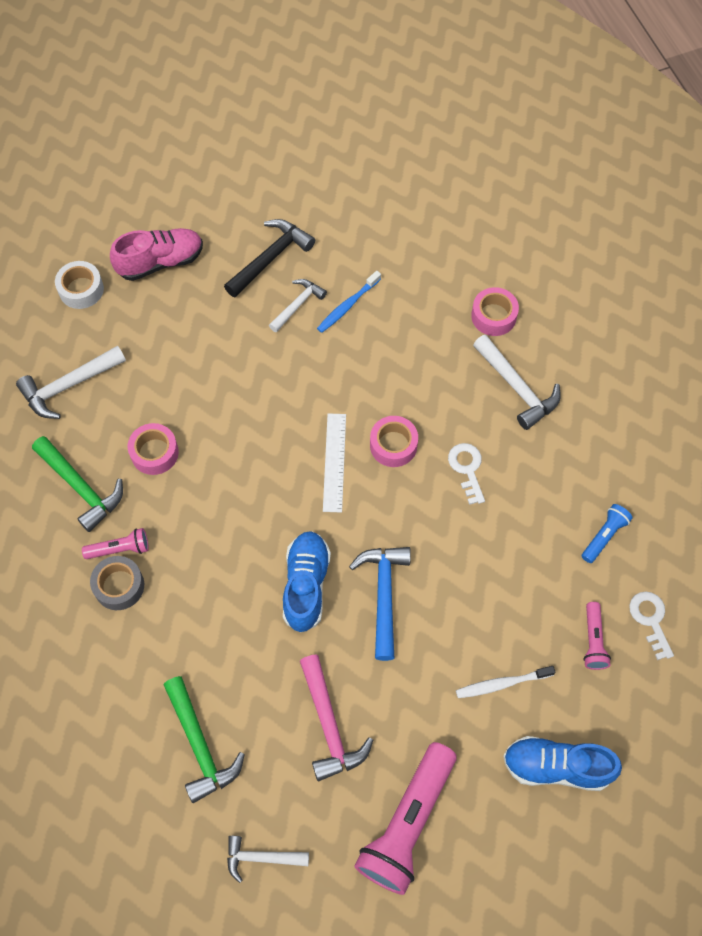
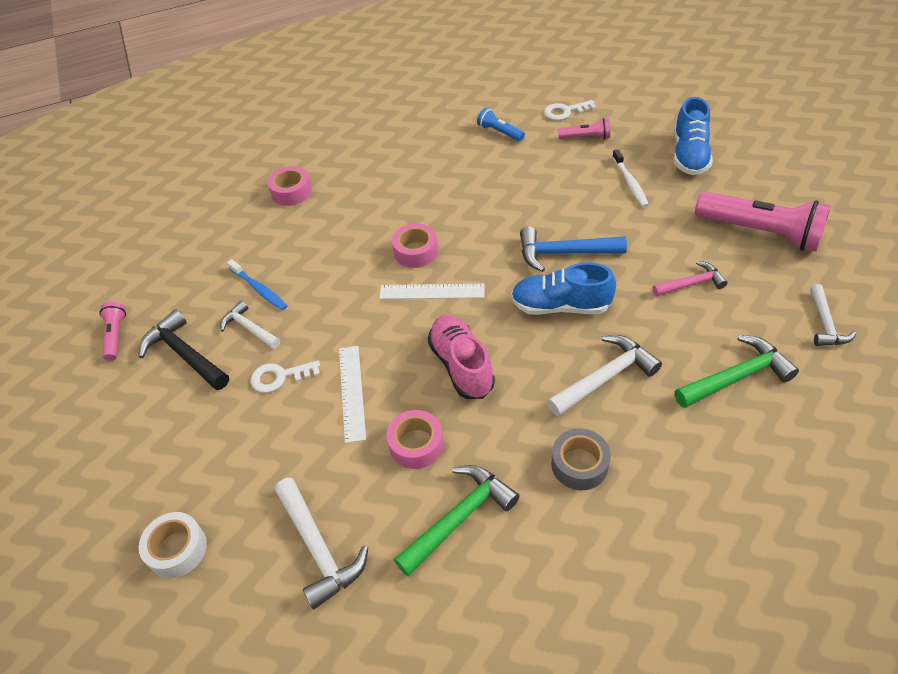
camera: 85 degrees left, 15 degrees down
(120, 549) = (535, 468): pink flashlight -> pink flashlight (116, 336)
(160, 262) = (160, 461): pink shoe -> pink shoe (461, 366)
(215, 398) = (352, 392): none -> white ruler
(329, 725) = (691, 284): pink hammer -> pink hammer, size x0.65
(467, 469) = (441, 205): white key -> white key (280, 377)
(516, 387) = (364, 178): white hammer -> white hammer (605, 378)

